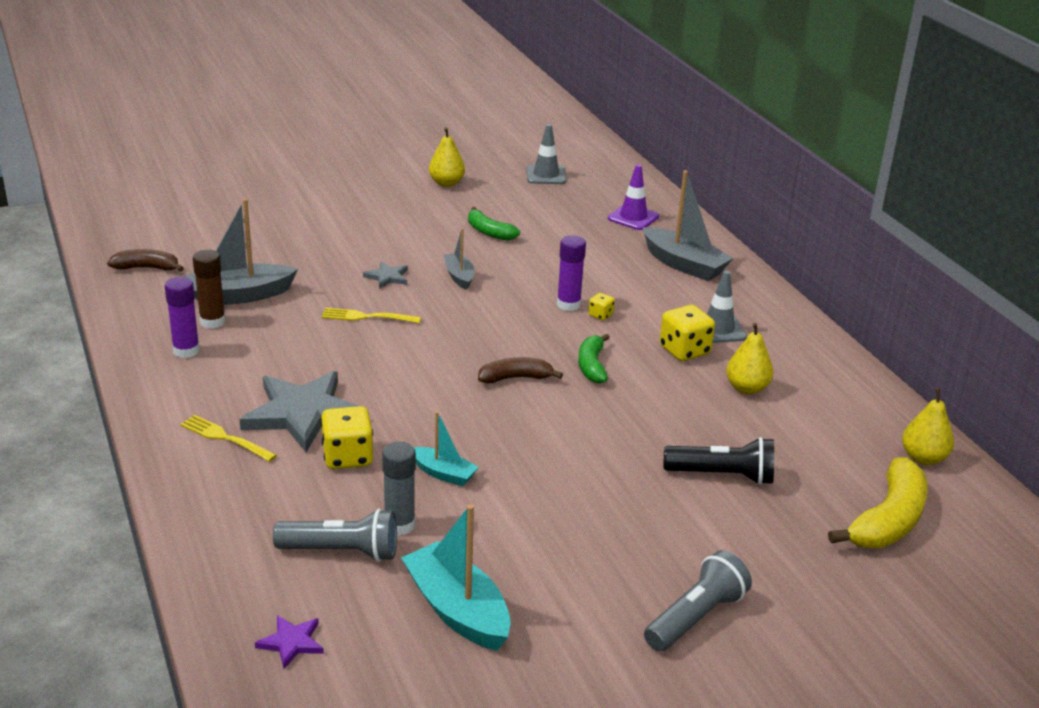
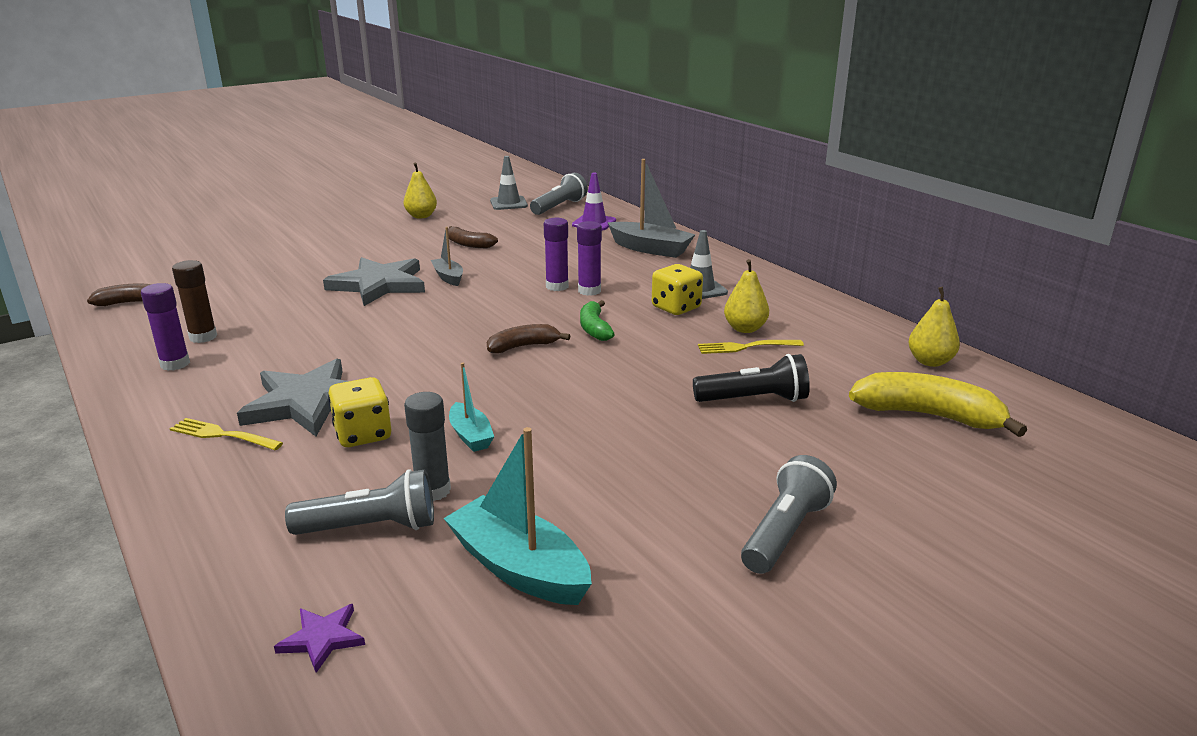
camera: 10 degrees left, 5 degrees down
(239, 296) = (231, 314): grey boat -> none
(367, 317) = (364, 316): yellow fork -> yellow fork (746, 347)
(387, 277) = (379, 285): grey star -> grey star, size x2.24
(443, 473) = (470, 436): turquoise boat -> turquoise boat turned 45 degrees clockwise
(489, 232) = (468, 244): green banana -> brown banana
(600, 315) = (589, 291): yellow dice -> purple glue stick
(601, 187) = (559, 207): none -> grey flashlight
(888, 520) = (928, 415): yellow banana -> yellow banana turned 90 degrees counterclockwise

